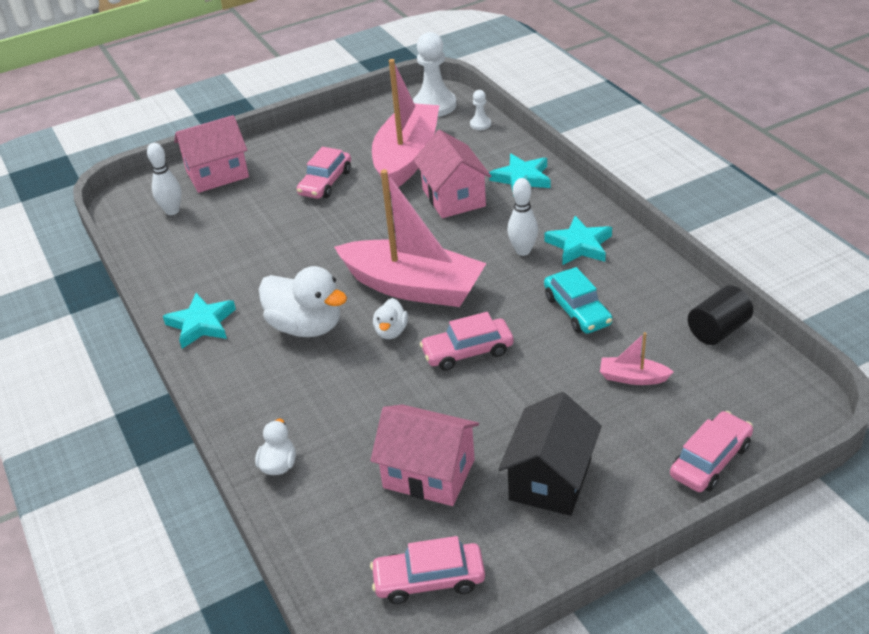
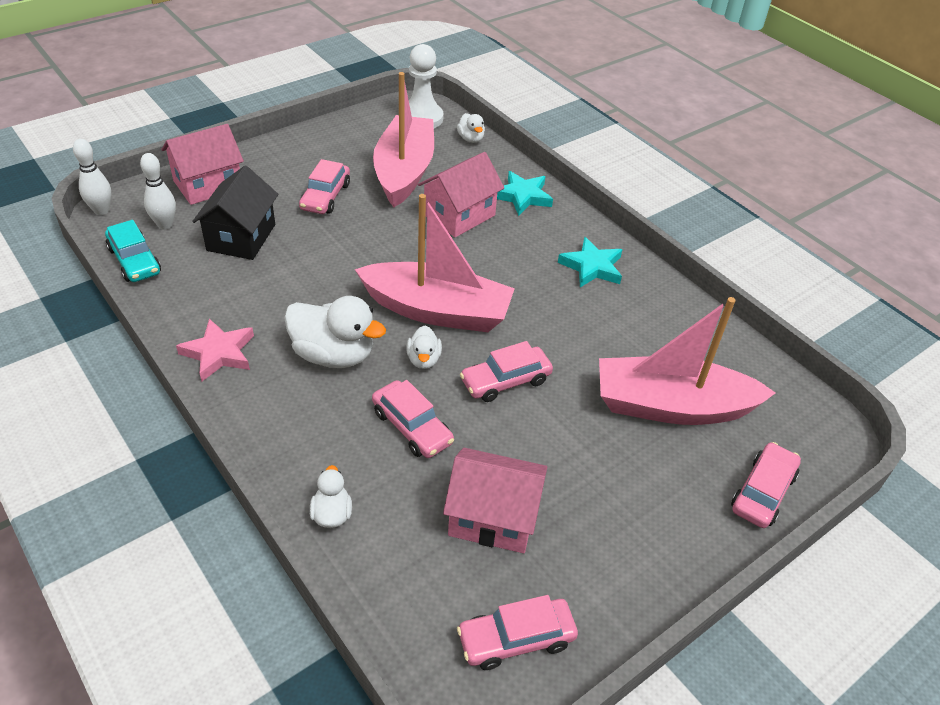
camera: 15 degrees left, 5 degrees up
(201, 324) = (219, 353): turquoise star -> pink star
(368, 391) = (412, 427): none -> pink car
(453, 197) = (459, 215): pink house -> pink house turned 75 degrees clockwise
(480, 124) = (471, 139): white pawn -> white duck
(523, 251) = (539, 272): white bowling pin -> white bowling pin (101, 210)
(550, 479) = (615, 519): black house -> black house (241, 237)
(577, 310) = (604, 335): turquoise car -> turquoise car (135, 261)
(632, 377) = (671, 406): pink boat -> pink boat, size x2.45
(718, 330) = (739, 355): black cylinder -> none

